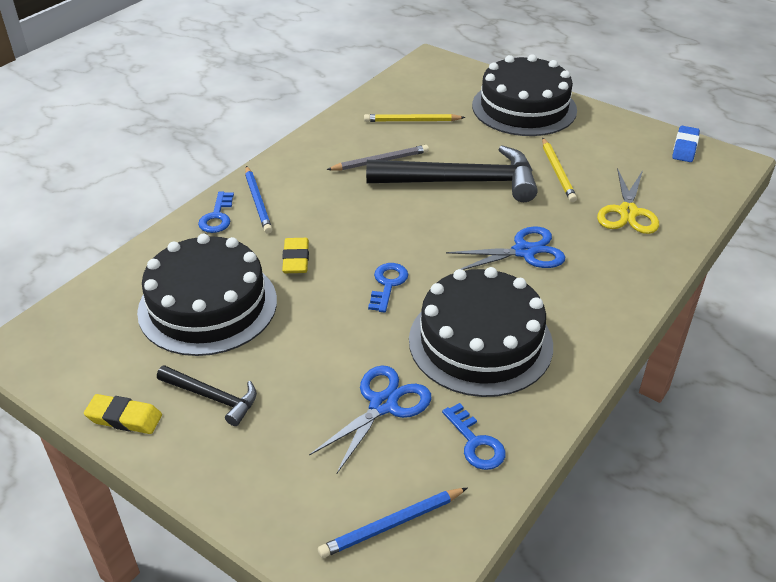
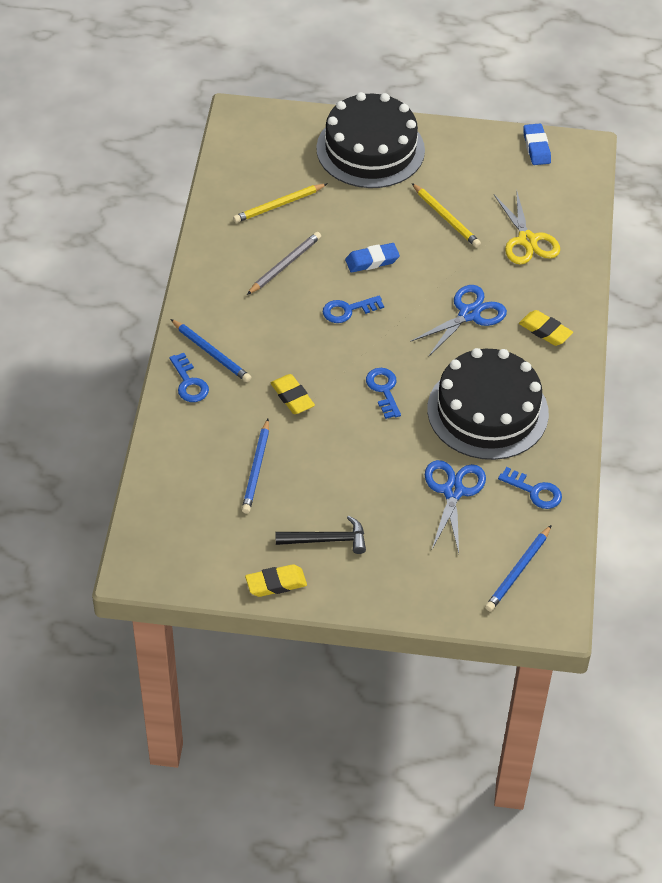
camera: 30 degrees left, 10 degrees up
(208, 305) = (256, 469): black cake -> blue pencil
(407, 210) = (347, 310): none -> blue key
(461, 182) = (372, 261): black hammer -> blue eraser
(595, 292) = (545, 331): none -> yellow eraser

